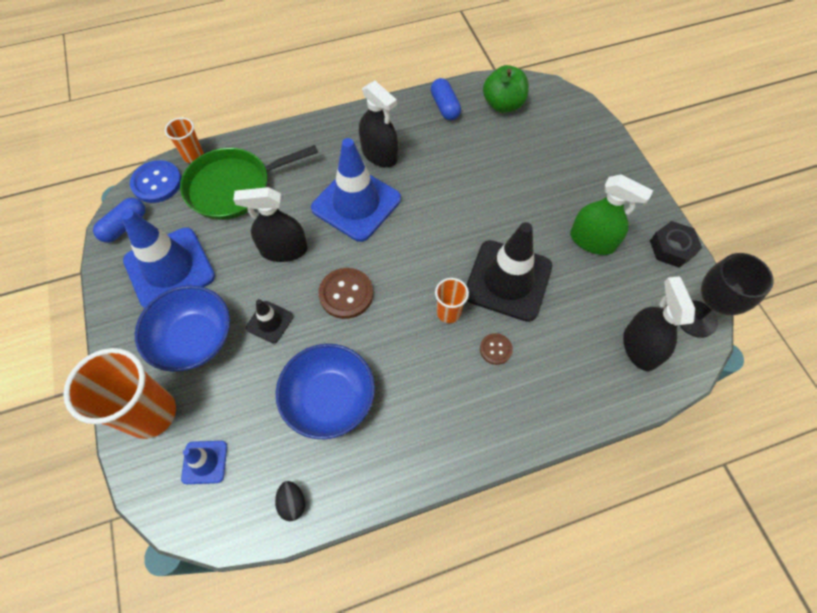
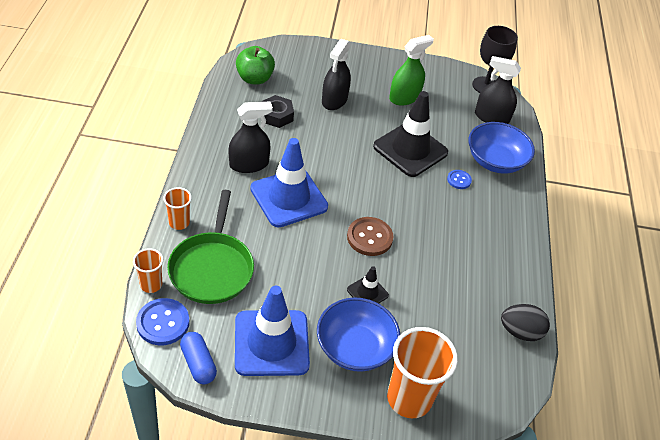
camera: 70 degrees left, 15 degrees down
(205, 462) = (467, 374): blue traffic cone -> none
(283, 250) = (303, 259): black spray bottle -> black spray bottle (334, 100)
(292, 503) = (520, 332): black egg -> black egg, size x1.64
(329, 399) = (452, 281): blue bowl -> blue bowl (495, 161)
(445, 107) = (230, 108): blue capsule -> none
(448, 313) = (418, 190): orange cup -> orange cup (179, 223)
(495, 349) = (459, 180): brown button -> blue button
(672, 248) = (431, 68): black nut -> black nut (276, 115)

